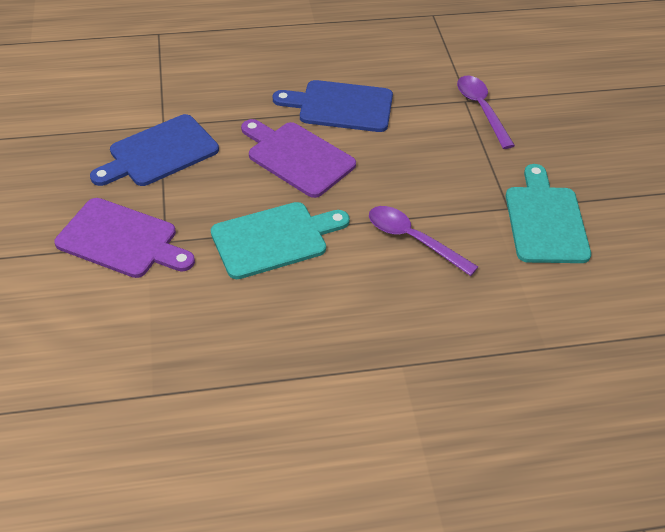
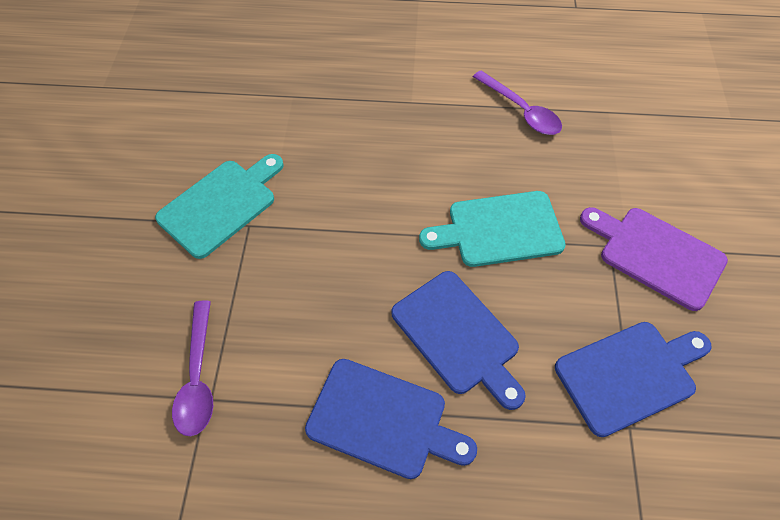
camera: 165 degrees left, 10 degrees up
(297, 157) = (458, 336): purple cutting board -> blue cutting board
(412, 239) = (361, 206): purple spoon -> purple spoon (521, 111)
(545, 220) = (221, 204): turquoise cutting board -> turquoise cutting board turned 150 degrees counterclockwise

